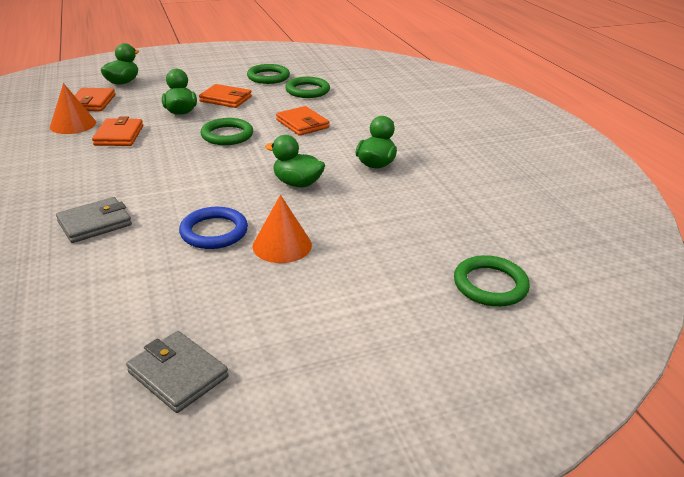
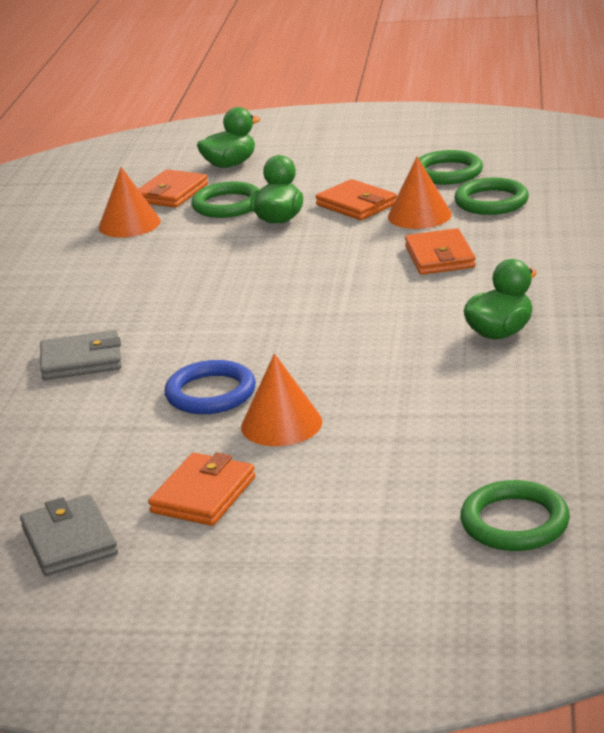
camera: 30 degrees right, 5 degrees down
(119, 135) = (176, 247): orange wallet -> orange wallet (203, 495)
(227, 135) = (319, 262): green ring -> green ring (227, 205)
(270, 102) = (419, 215): none -> orange cone
(297, 183) = (363, 345): green duck -> none

